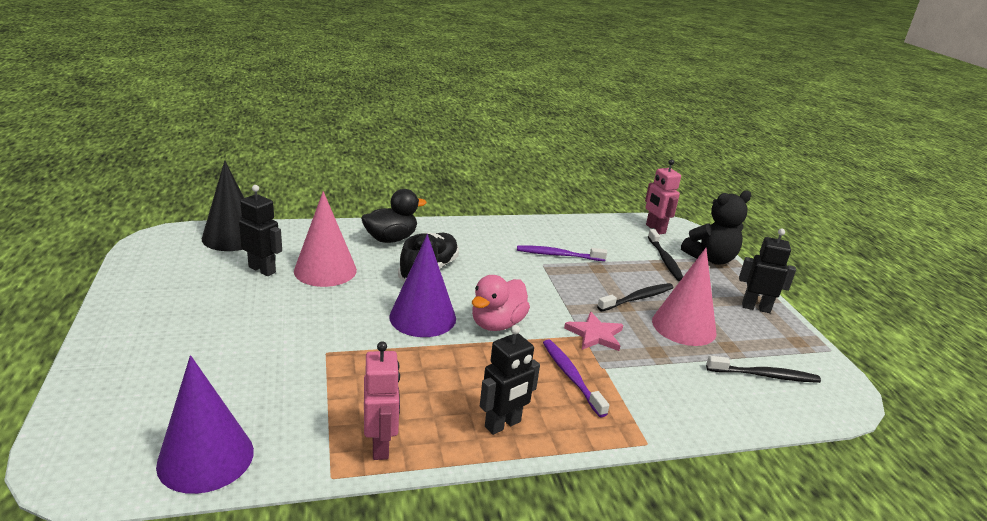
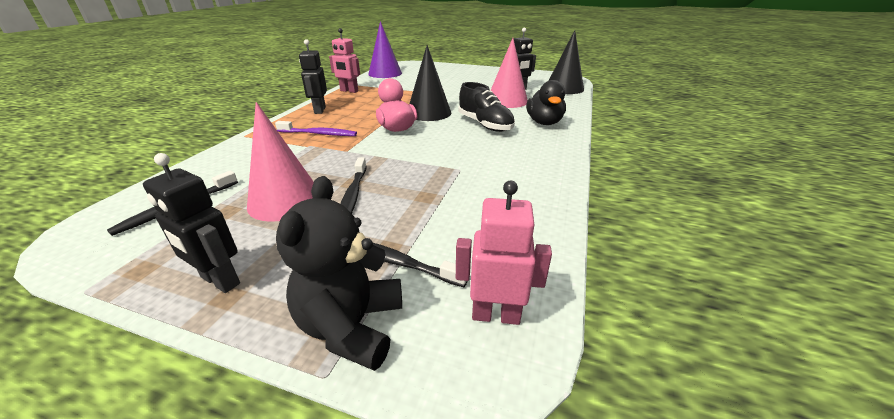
camera: 125 degrees right, 5 degrees up
(422, 317) = (429, 113): purple cone -> black cone
(558, 255) = (470, 183): purple toothbrush -> none
(595, 335) = (339, 155): pink star -> none
(756, 307) = (220, 281): black robot -> black robot turned 75 degrees clockwise

